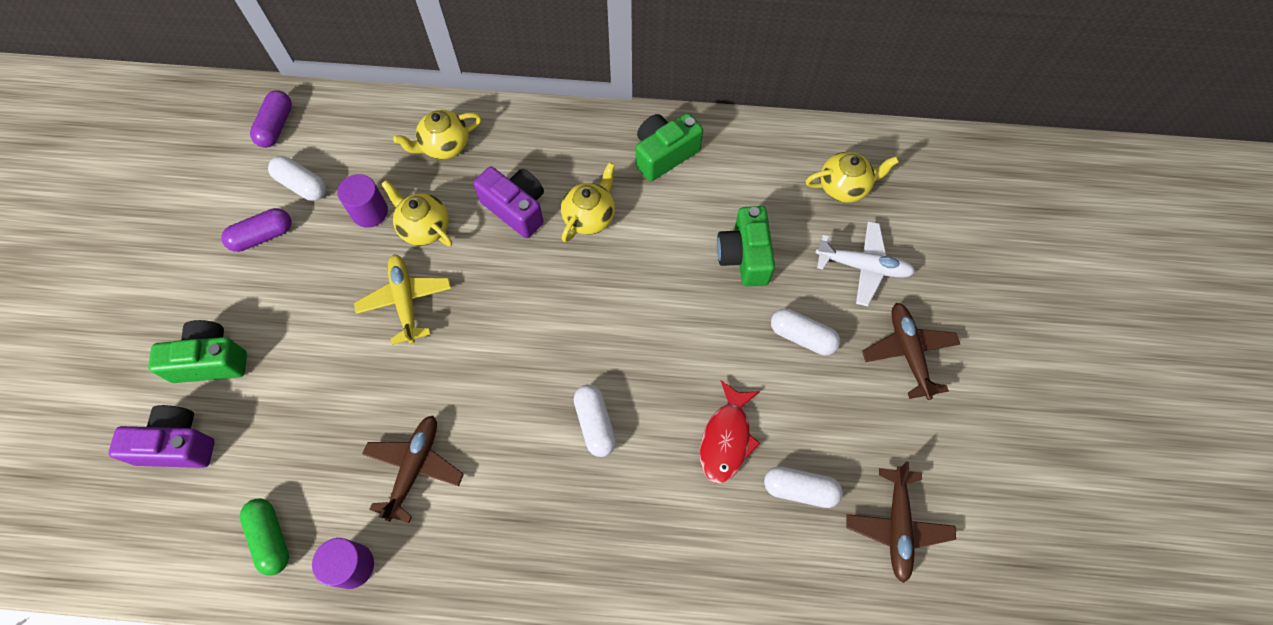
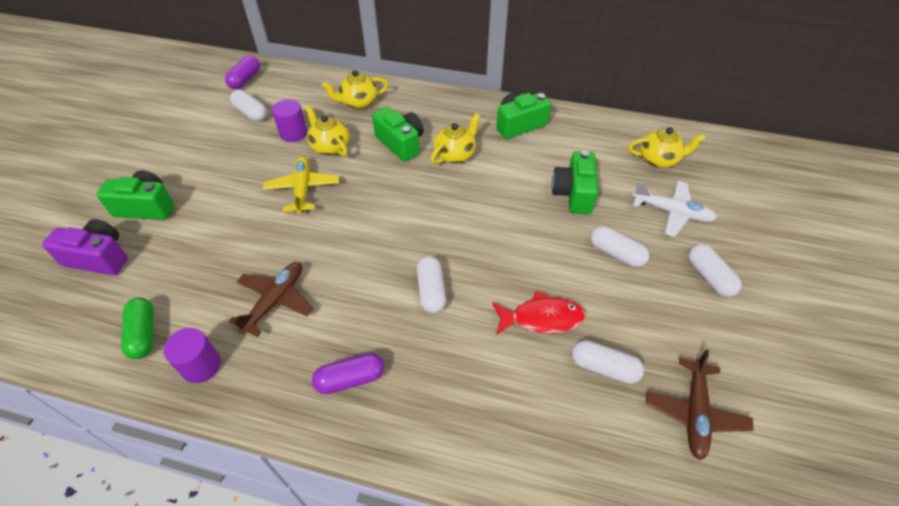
camera: 10 degrees right, 15 degrees down
(262, 236) = (213, 138): purple capsule -> purple capsule (350, 379)
(516, 208) = (401, 143): purple camera -> green camera
(726, 439) = (542, 318): red fish -> red fish turned 120 degrees counterclockwise
(908, 352) = (709, 277): brown plane -> white capsule

